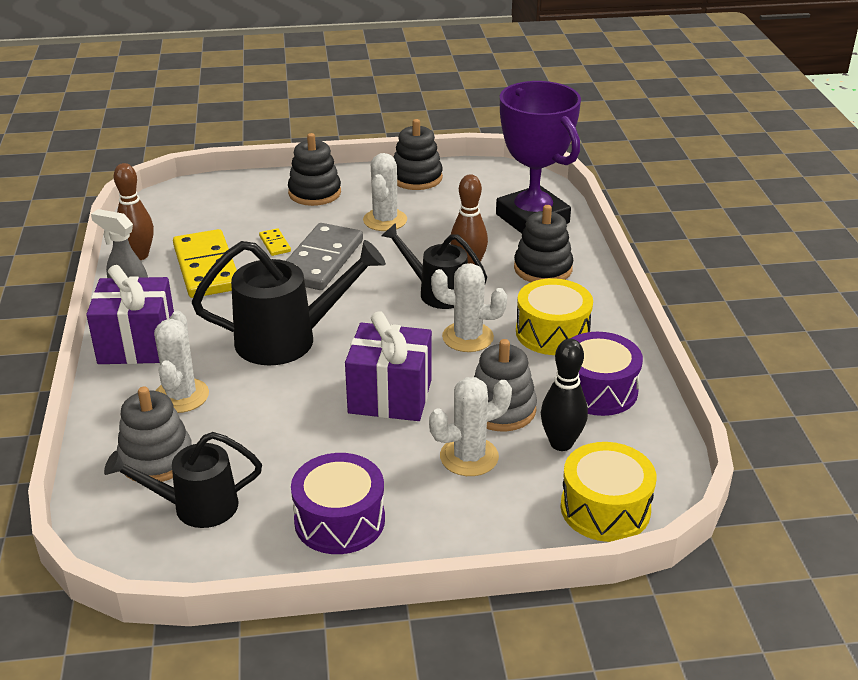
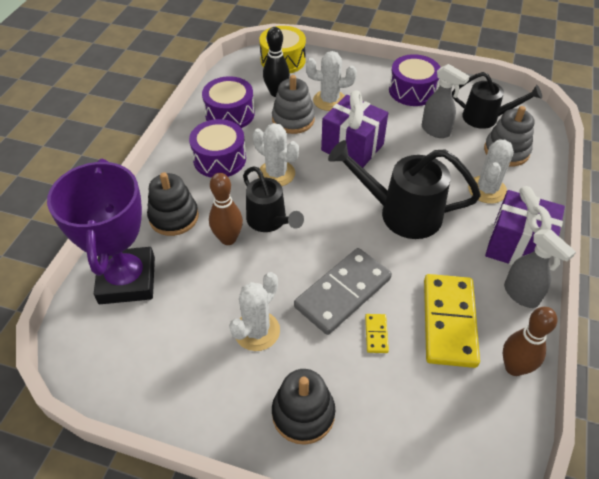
camera: 155 degrees left, 15 degrees up
(275, 458) = (436, 131): none -> grey spray bottle
(416, 178) = (180, 397): black stacking toy -> none
(552, 333) = (219, 159): yellow drum -> purple drum

